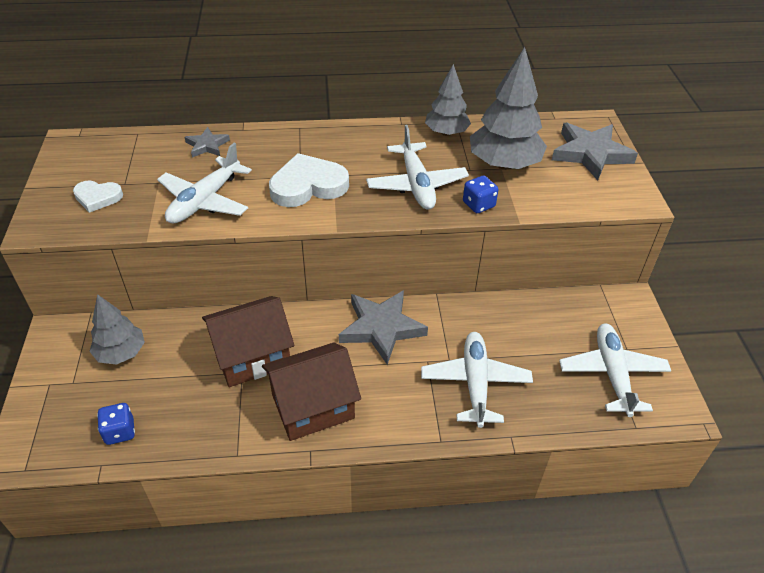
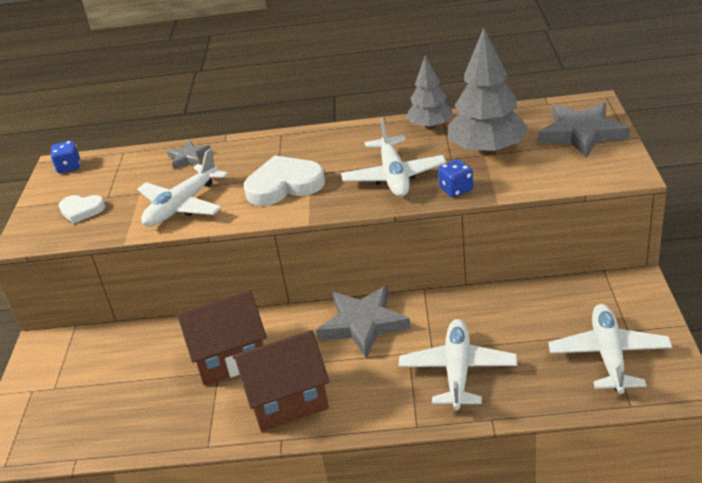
camera: 10 degrees right, 10 degrees down
(120, 432) = (96, 429): blue dice -> blue dice (69, 167)
(121, 353) = (102, 360): grey tree -> none

